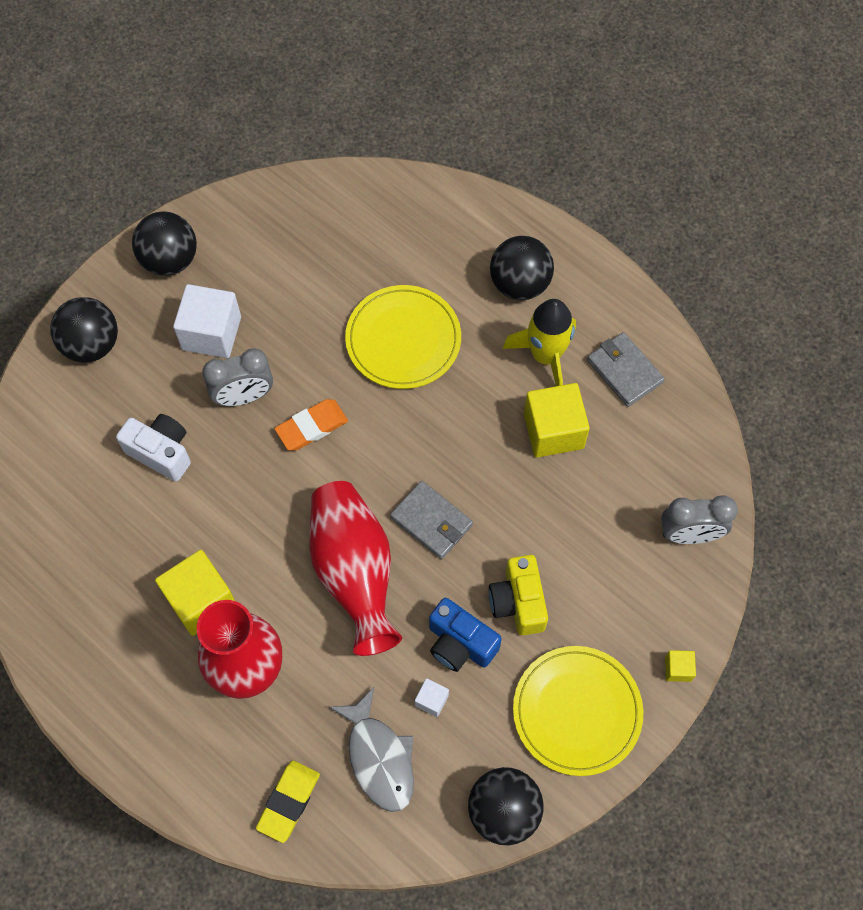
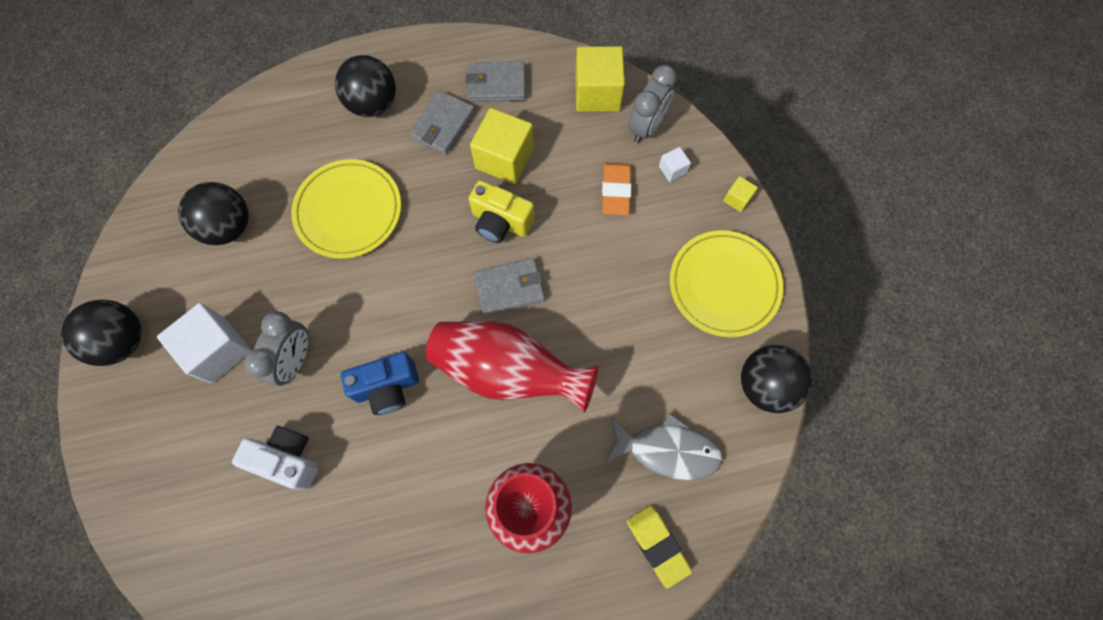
camera: 55 degrees left, 5 degrees up
(91, 344) = (141, 457): black ball -> black ball (229, 227)
(161, 452) = (288, 459): white camera -> white camera turned 45 degrees clockwise
(201, 600) = (442, 509): yellow cube -> yellow cube (597, 93)
(312, 427) = (364, 324): orange eraser -> orange eraser (615, 191)
(431, 700) = (648, 381): white cube -> white cube (672, 169)
(460, 644) = (619, 331): blue camera -> blue camera (387, 387)
(518, 602) = (616, 269): yellow camera -> yellow camera (500, 222)
(545, 356) = (443, 125): yellow rocket -> grey wallet

